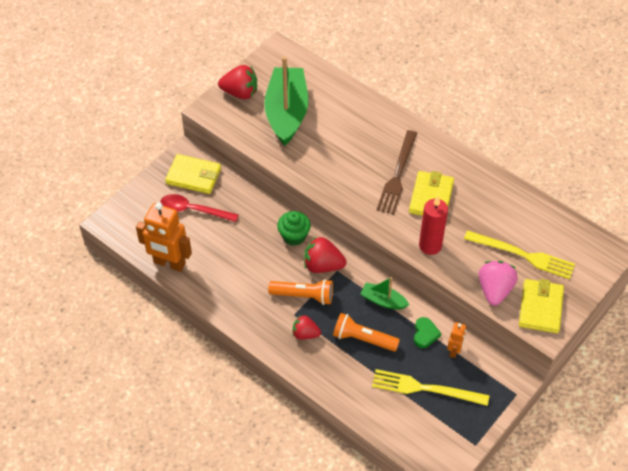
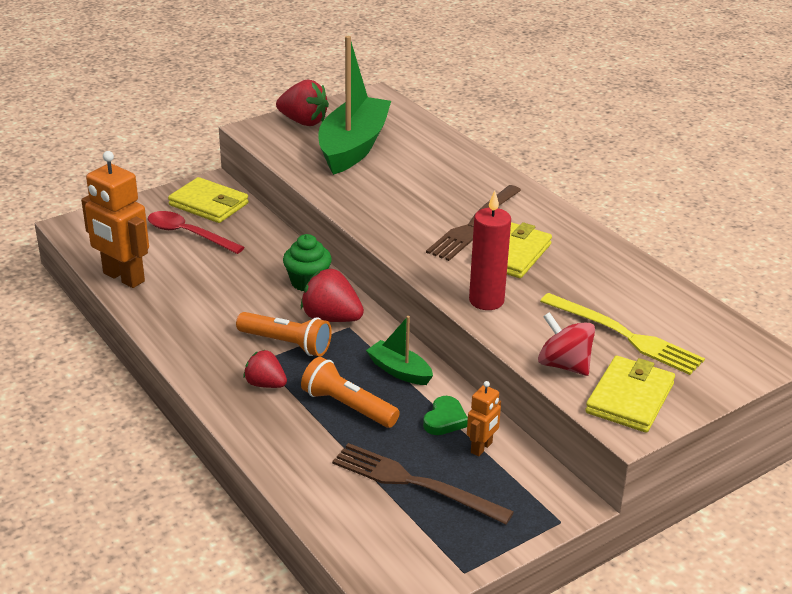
camera: 15 degrees right, 20 degrees down
(425, 388) = (415, 483): yellow fork -> brown fork
(494, 290) = (564, 365): pink strawberry -> red spinning top

